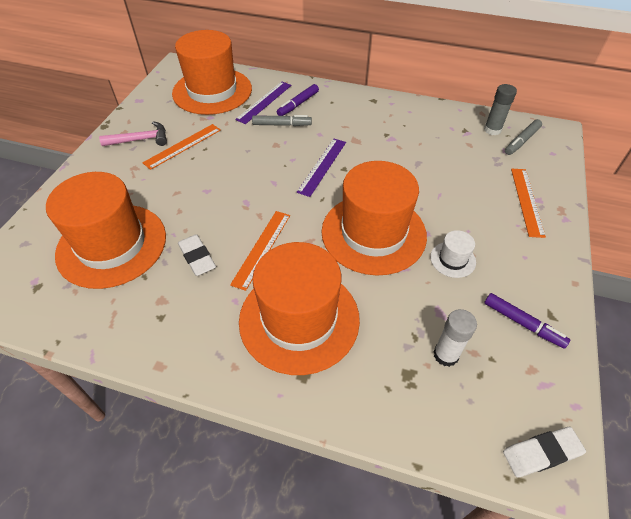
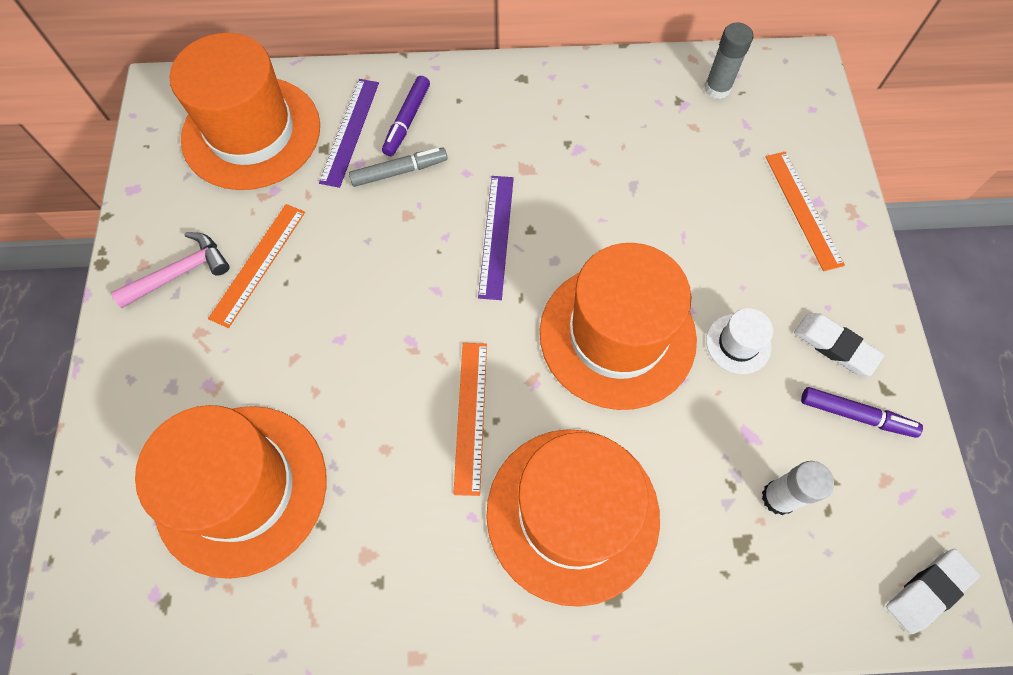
camera: 20 degrees left, 15 degrees up
(197, 257) = (383, 465): white eraser -> white eraser (835, 346)
(521, 141) = (764, 98): grey marker -> none

